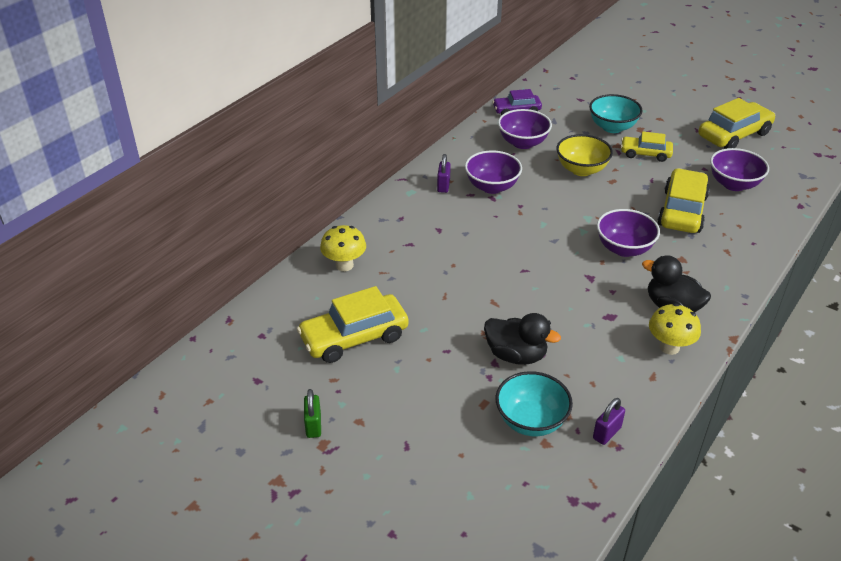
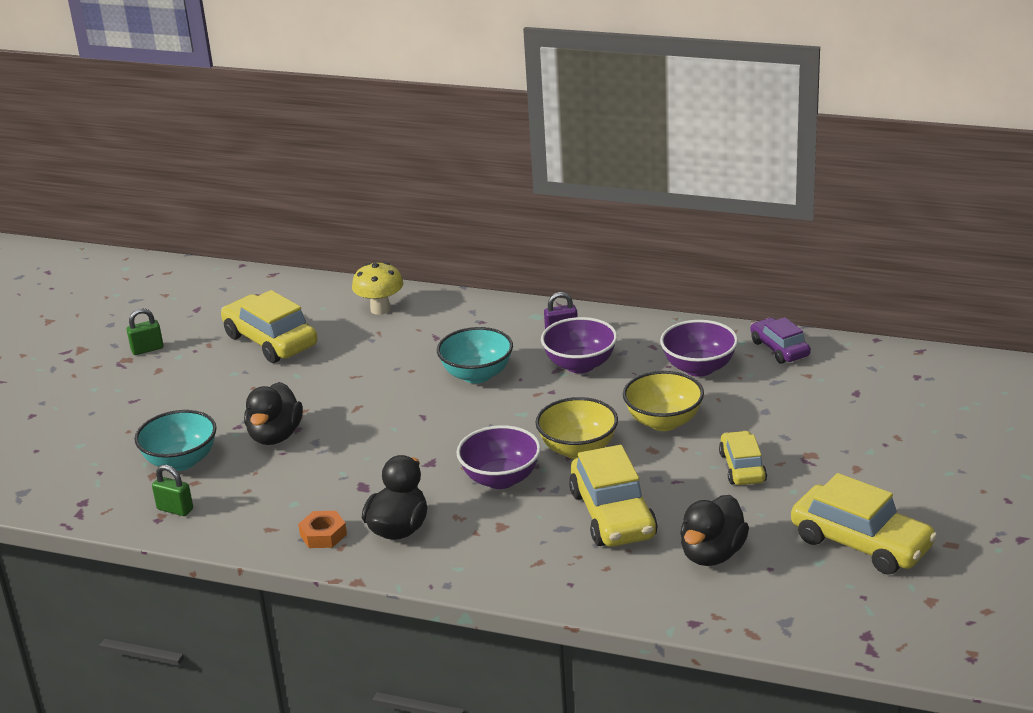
camera: 75 degrees right, 10 degrees down
(600, 209) = (578, 449): none -> yellow bowl
(607, 433) = (175, 509): purple padlock -> green padlock
(612, 127) = (795, 430): turquoise bowl -> turquoise bowl (477, 375)
(669, 347) = (323, 535): yellow mushroom -> orange nut
(682, 211) = (613, 515): yellow car -> yellow car turned 75 degrees clockwise
(733, 184) = (712, 554): purple bowl -> black duck

